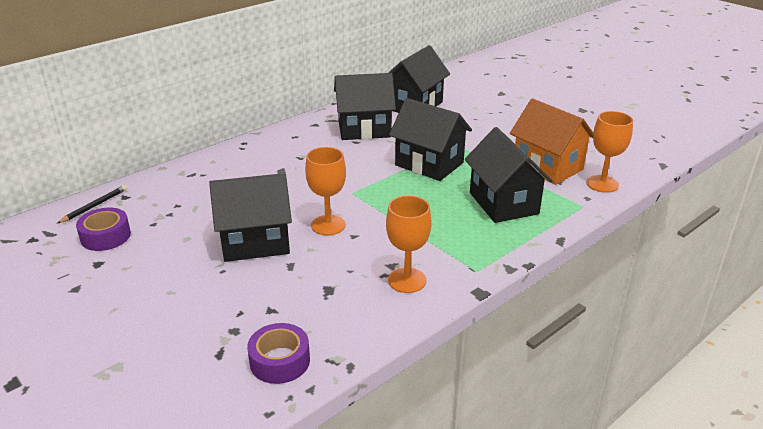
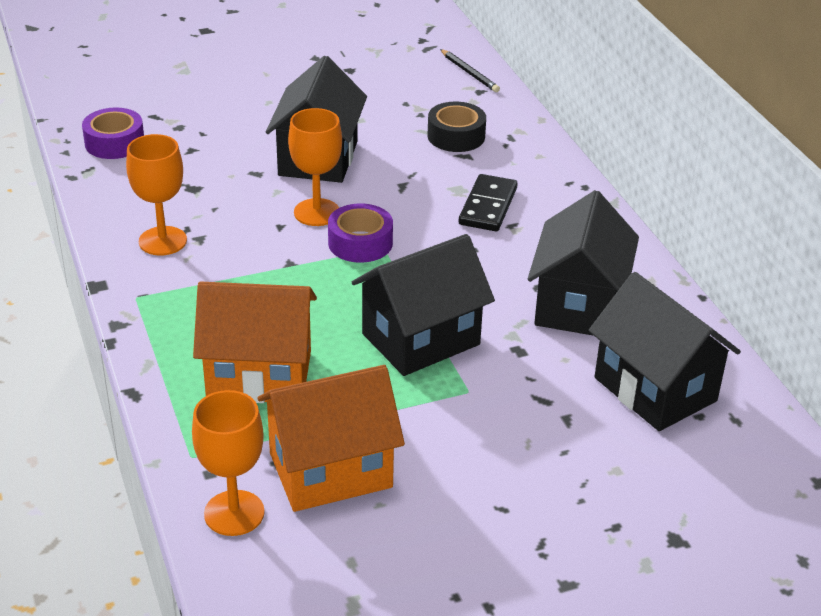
camera: 110 degrees right, 5 degrees up
(105, 236) = (398, 76): purple tape -> purple tape (360, 243)
(198, 193) = (456, 136): none -> black tape
(284, 167) = (488, 206): none -> black domino
(503, 203) = (259, 375): black house -> orange house

